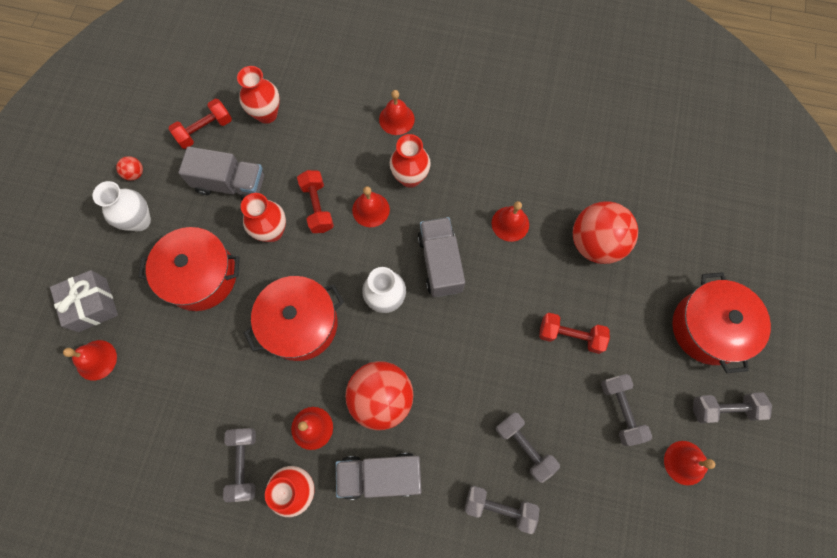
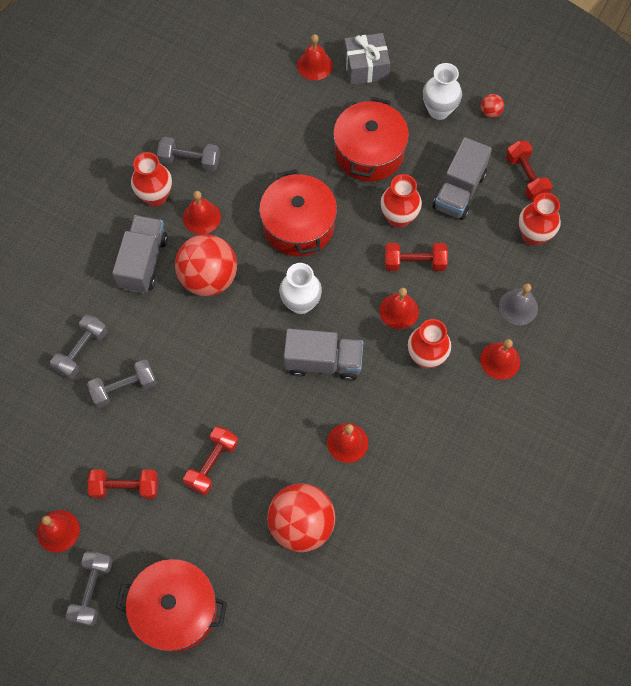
camera: 105 degrees right, 5 degrees down
(341, 114) = (518, 307): none -> grey bell
(620, 410) = (125, 487): grey dumbbell -> red dumbbell

